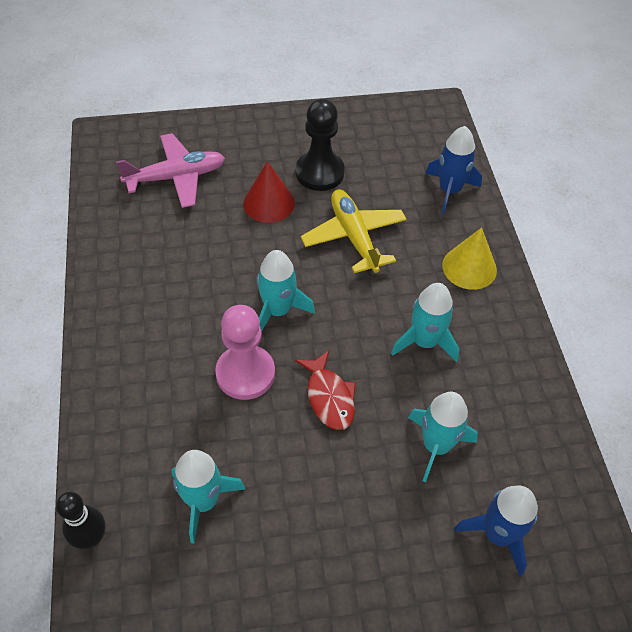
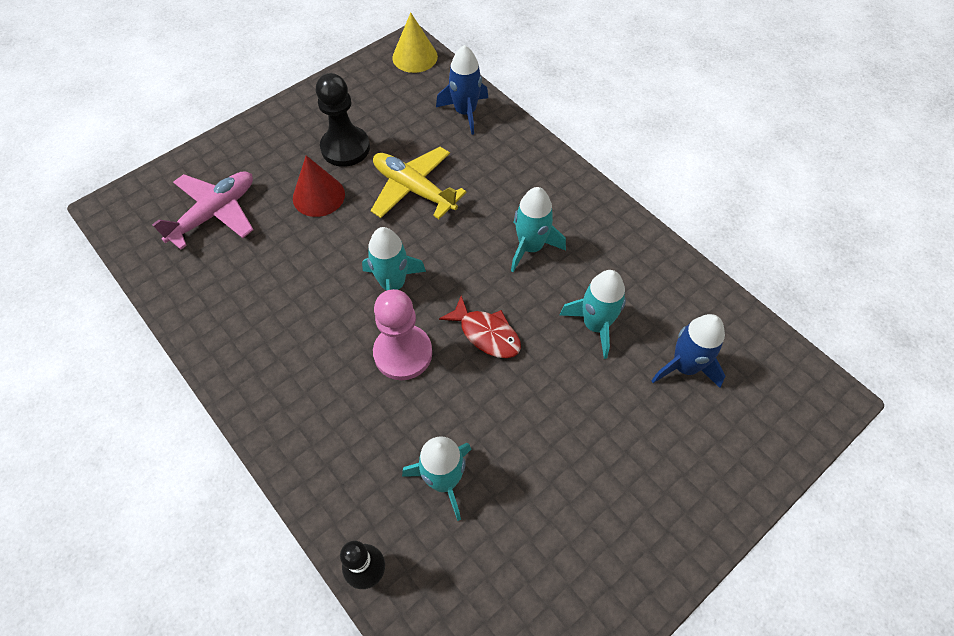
camera: 30 degrees left, 5 degrees up
(469, 267) = (524, 169): yellow cone -> yellow cone (415, 57)

